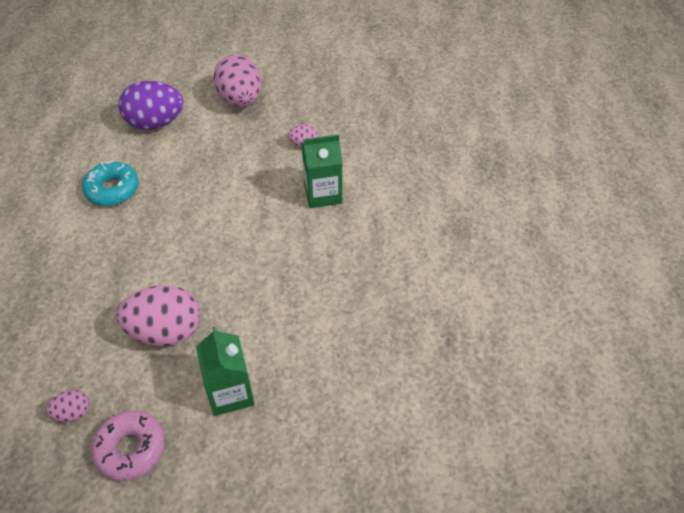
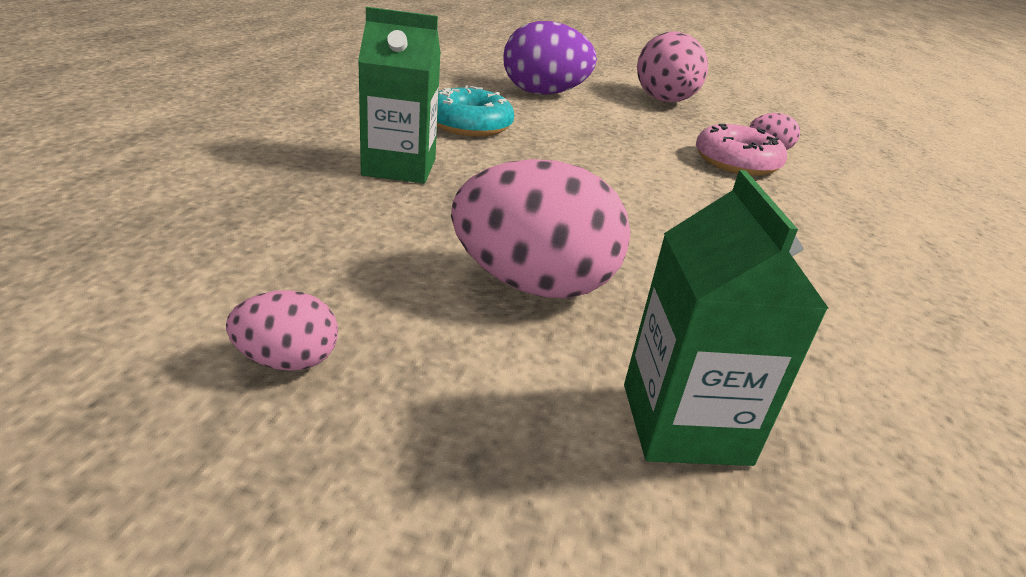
camera: 10 degrees right, 20 degrees down
(130, 449) = (405, 476): pink donut -> pink donut (736, 162)
(323, 194) = (817, 196): green carton -> green carton (399, 167)

